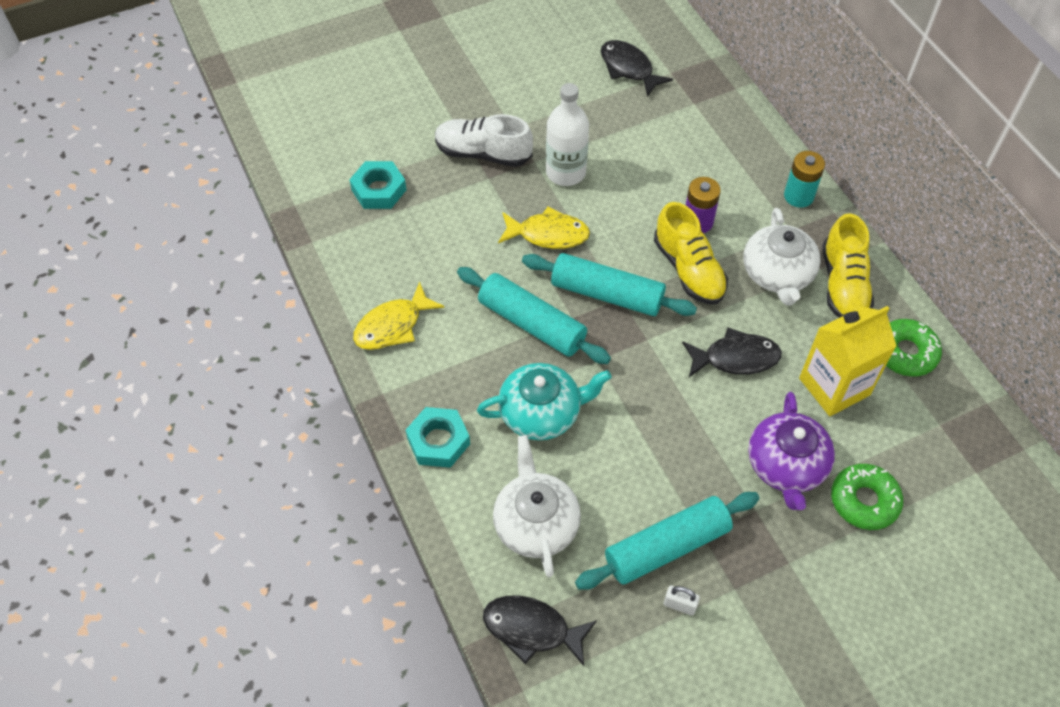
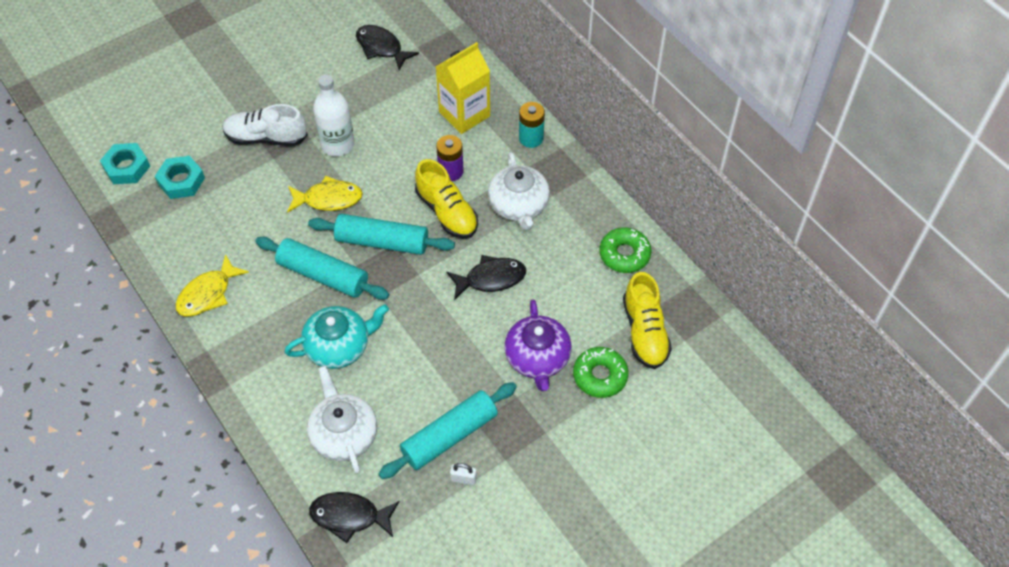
camera: 10 degrees left, 0 degrees up
(438, 441) = (257, 382): turquoise nut -> turquoise nut (127, 167)
(834, 386) = (570, 290): yellow carton -> yellow carton (464, 114)
(843, 285) = (572, 207): yellow shoe -> yellow shoe (644, 332)

